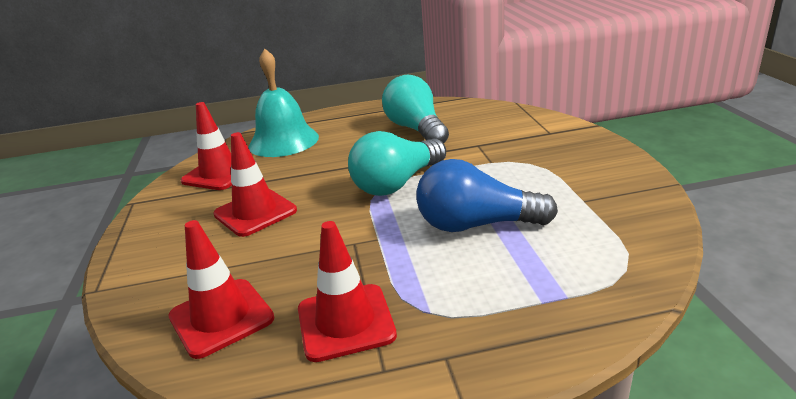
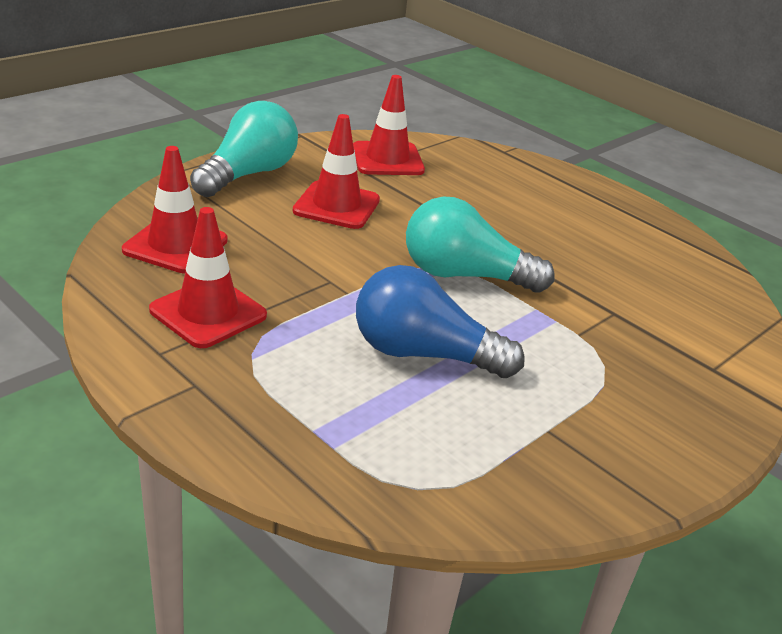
camera: 50 degrees right, 5 degrees up
(283, 141) = (487, 172): turquoise bell -> none
(416, 129) = (606, 254): turquoise light bulb -> turquoise light bulb (248, 174)
(476, 225) = (424, 354): blue light bulb -> blue light bulb turned 45 degrees counterclockwise

